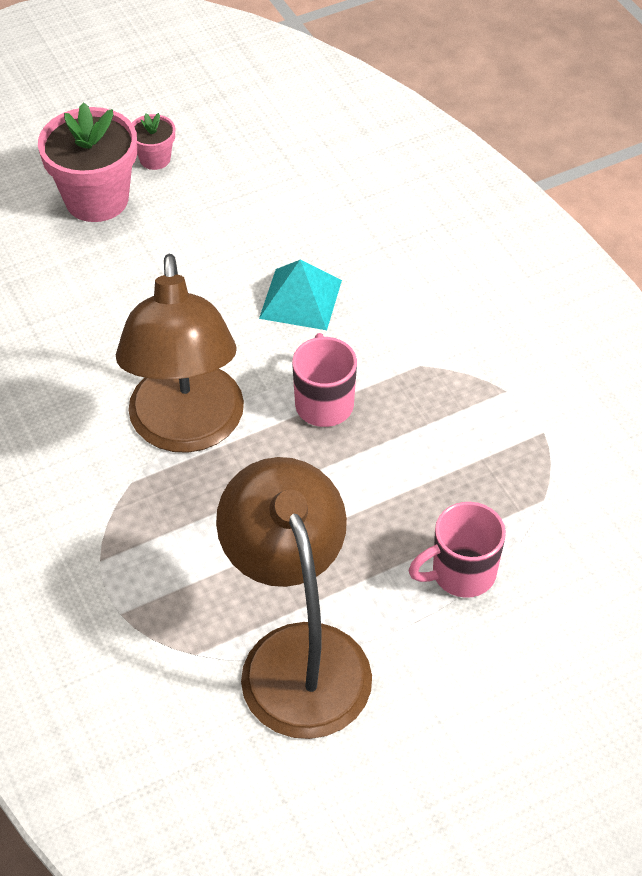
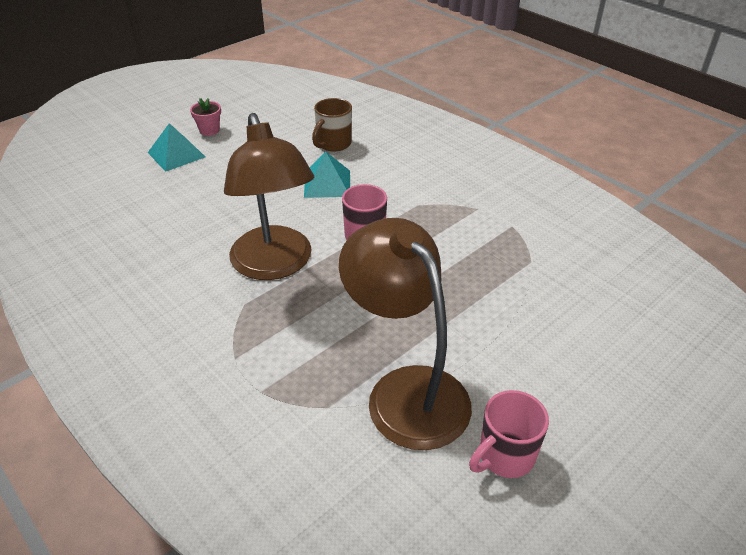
camera: 15 degrees left, 10 degrees down
(97, 199) = (176, 154): pink flower pot -> turquoise pyramid
(333, 223) = (333, 144): none -> brown mug
(461, 573) = (499, 314): pink mug -> pink mug (504, 456)

